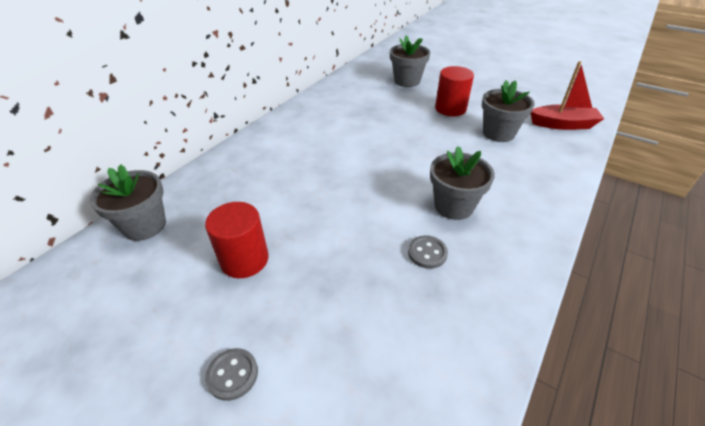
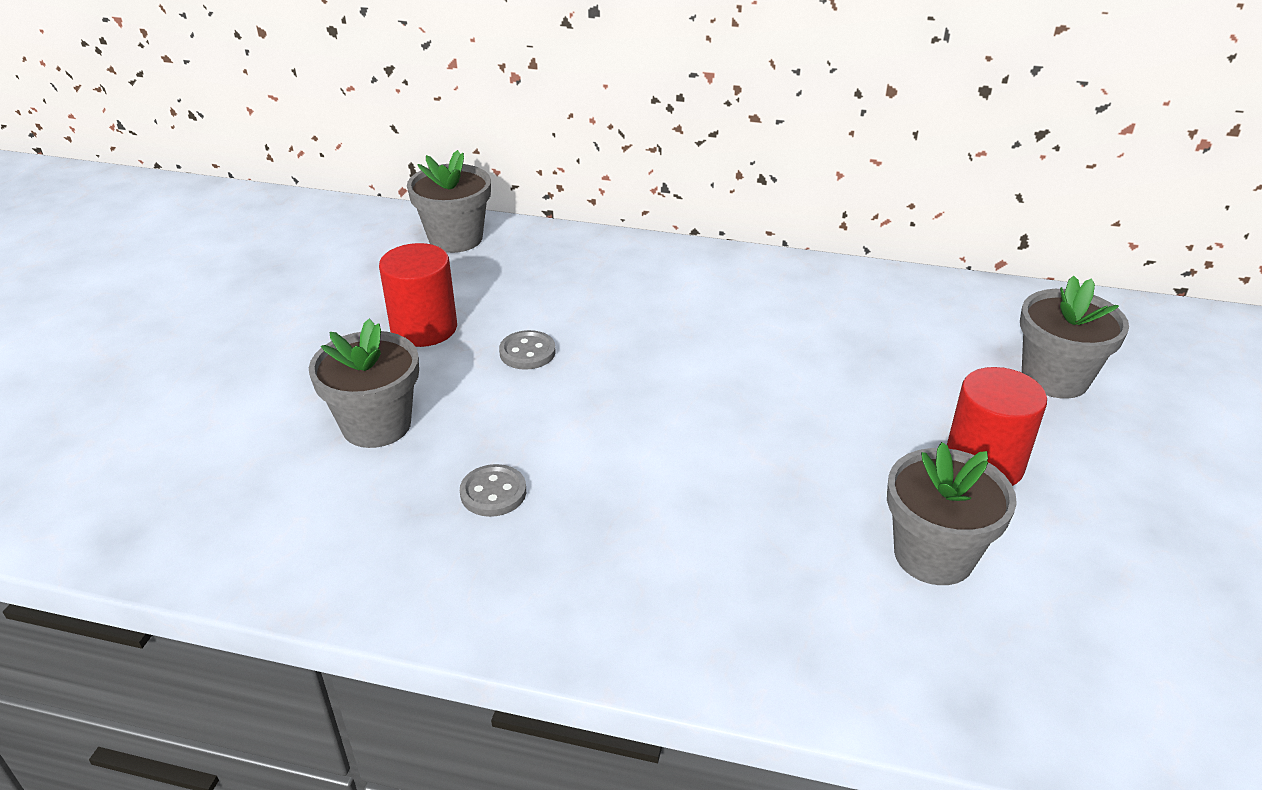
camera: 70 degrees right, 5 degrees down
(232, 374) = (258, 372): grey button -> grey button (527, 352)
(453, 206) = (625, 510): grey flower pot -> grey flower pot (376, 425)
(563, 124) = (1081, 685): red boat -> none

